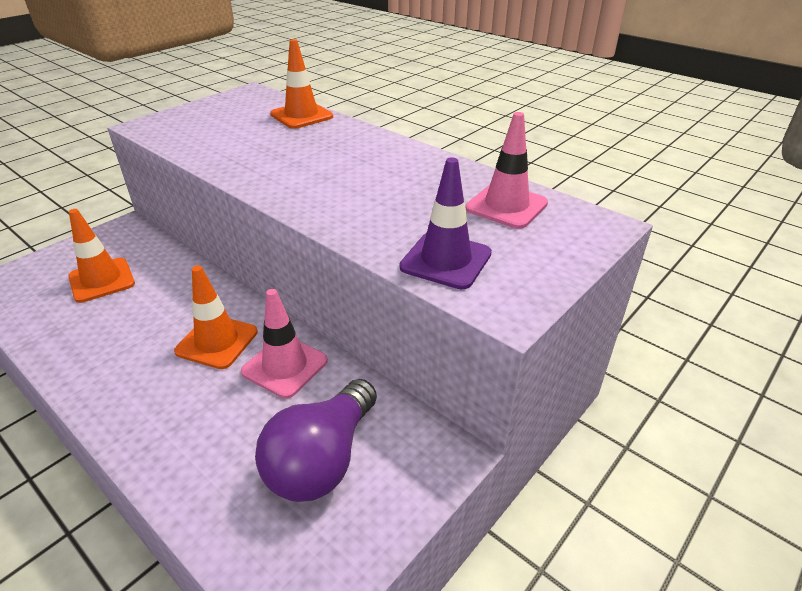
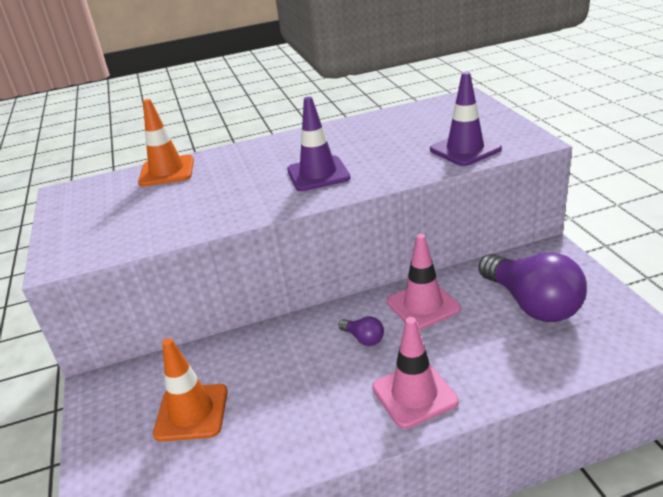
camera: 55 degrees left, 5 degrees down
(217, 341) = (364, 339): orange traffic cone -> purple light bulb
(331, 184) = (318, 174): none -> purple traffic cone
(506, 206) = (416, 119): pink traffic cone -> pink traffic cone (414, 394)

